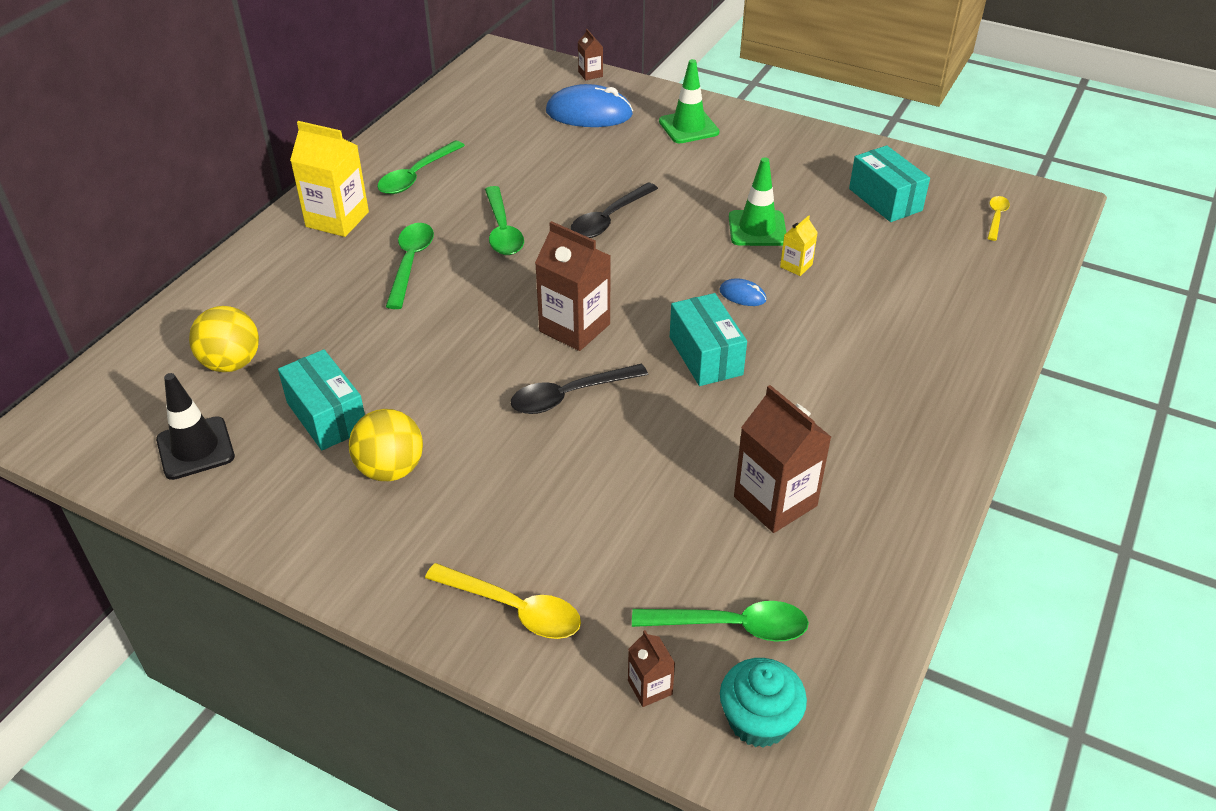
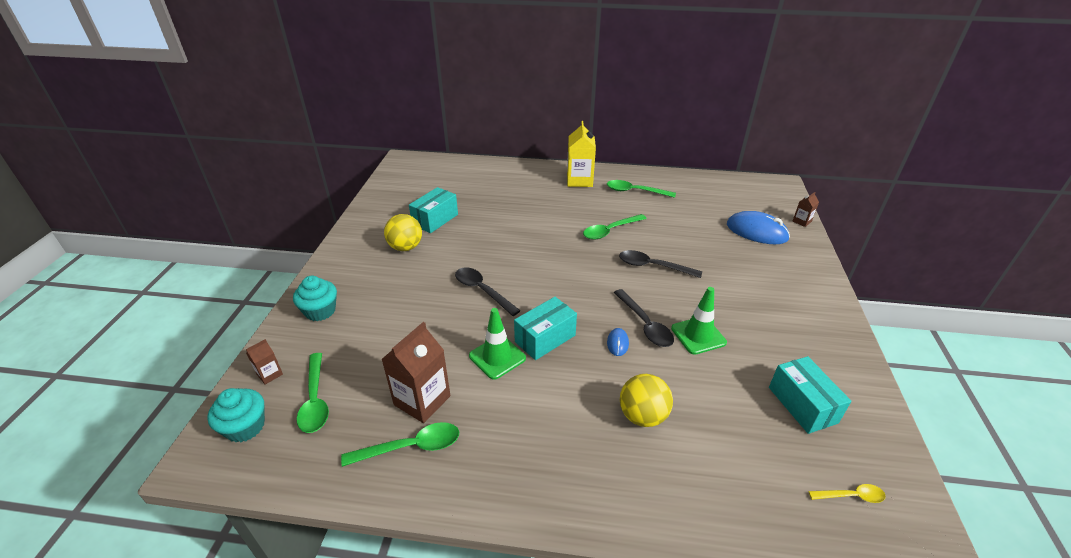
camera: 70 degrees right, 5 degrees down
(195, 448) = (403, 194): black traffic cone -> none
(231, 363) = (459, 186): yellow ball -> yellow ball (642, 416)
(410, 263) = (560, 210): green spoon -> green spoon (411, 447)
(514, 609) = (320, 311): yellow spoon -> turquoise cupcake
(574, 328) = (541, 278): brown carton -> none
(589, 113) = (756, 232): blue mouse -> blue mouse turned 45 degrees counterclockwise
(688, 127) = (788, 276): green traffic cone -> green traffic cone (497, 357)
(719, 262) = (645, 324): none -> black spoon
(796, 266) = (670, 365): yellow carton -> none
(885, 199) = (802, 405): turquoise box -> turquoise box turned 60 degrees counterclockwise

